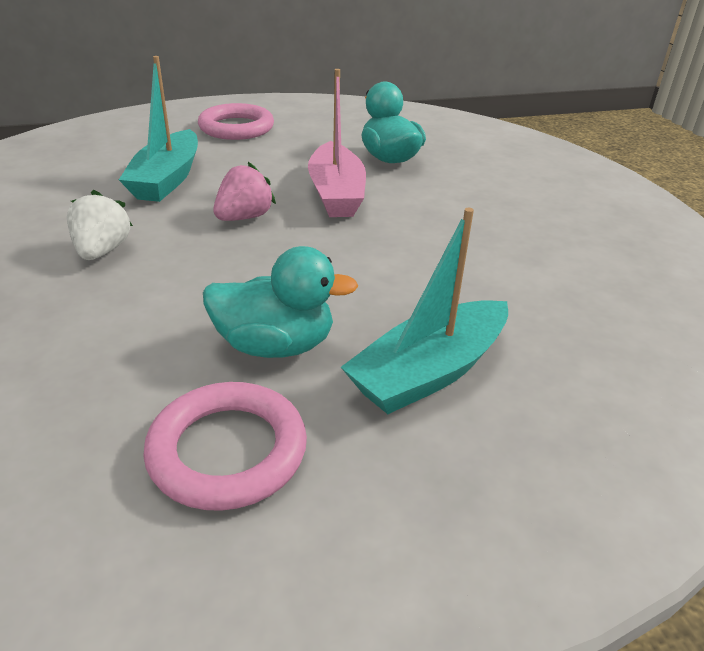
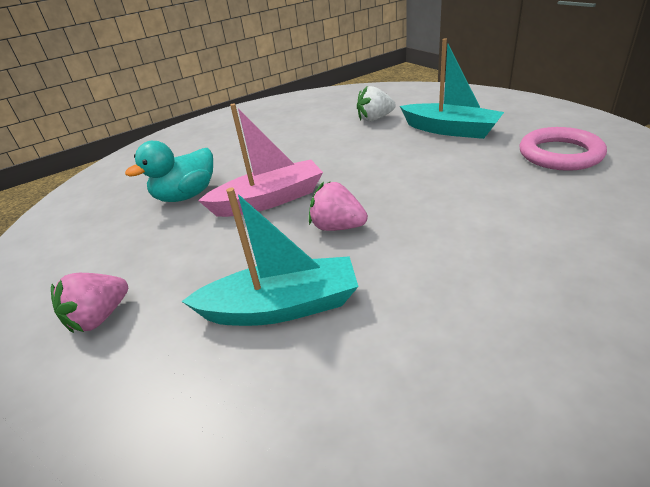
camera: 100 degrees left, 0 degrees up
(102, 251) = (452, 276): white strawberry -> white strawberry (375, 119)
(236, 128) = (100, 317): pink ring -> pink strawberry
(275, 345) = (477, 166): turquoise duck -> none

